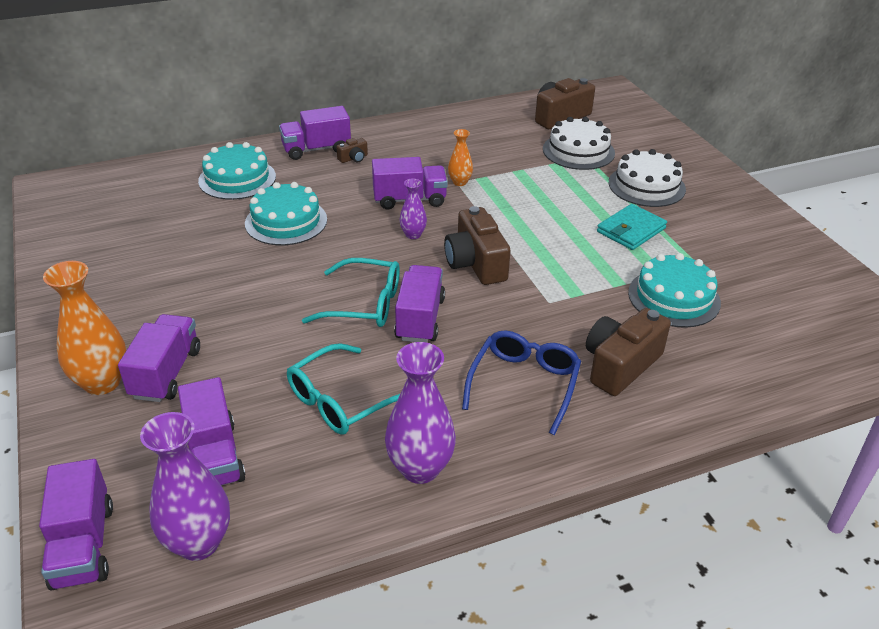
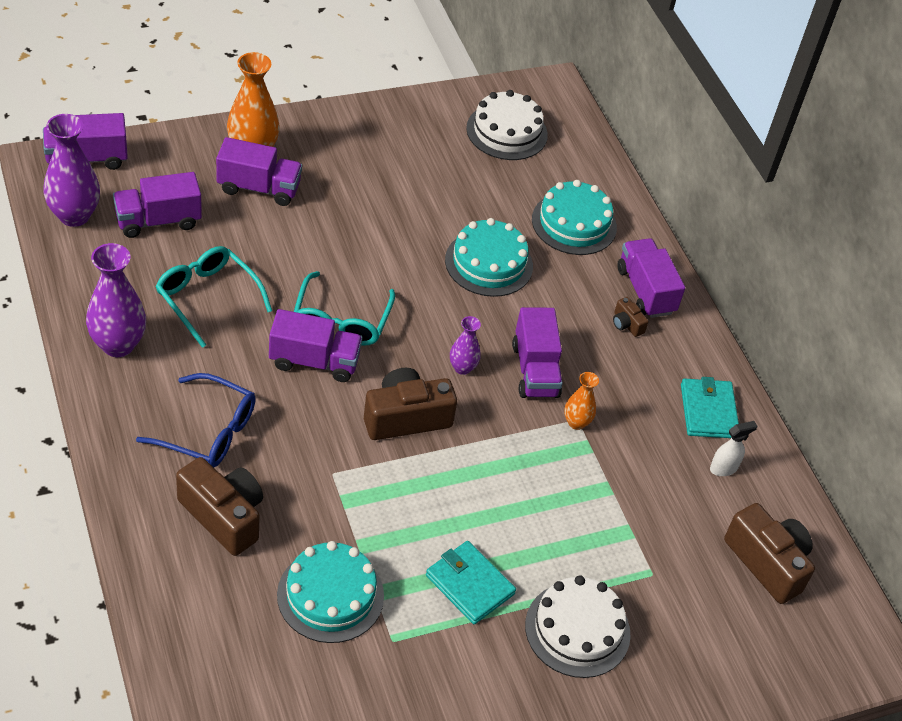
camera: 85 degrees right, 10 degrees up
(435, 130) = (708, 411): none -> turquoise wallet
(486, 127) = (724, 468): none -> white spray bottle
(578, 151) = (667, 567): white cake -> white cake (507, 131)

